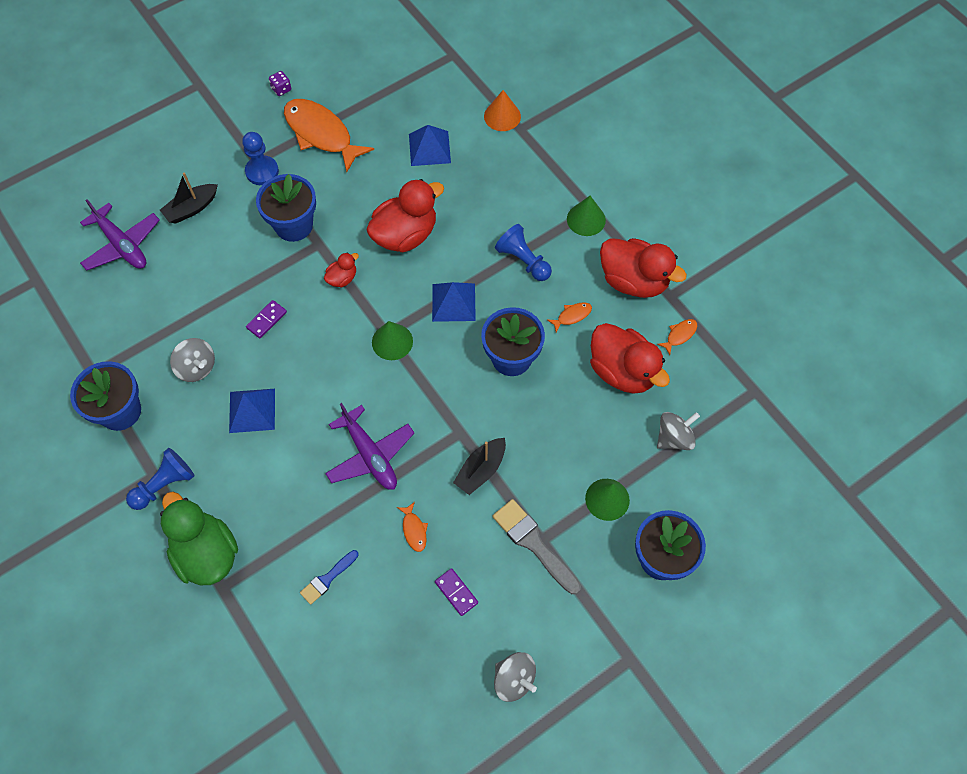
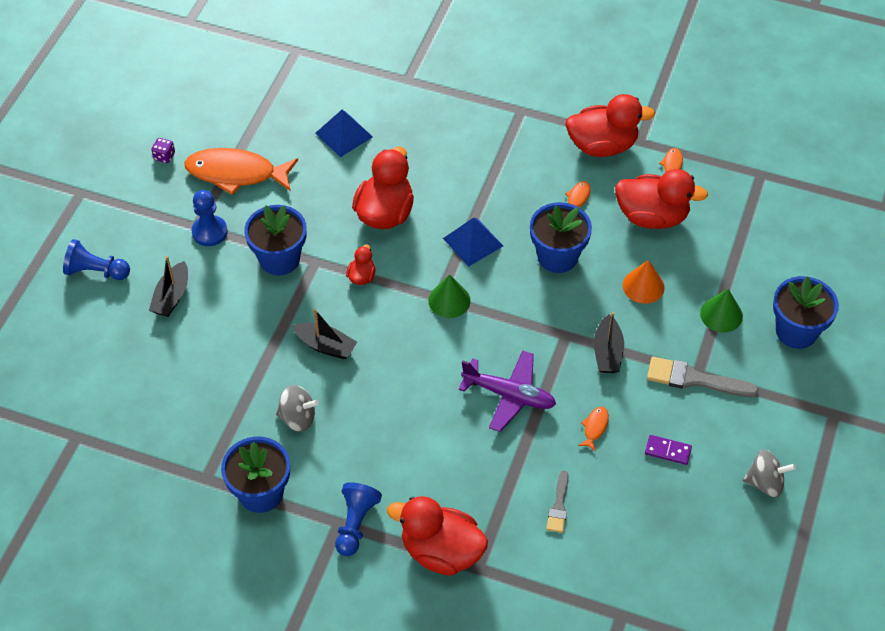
camera: 35 degrees left, 10 degrees down
(122, 245) = (133, 362): purple plane -> none
(206, 553) = (441, 551): green duck -> red duck
(252, 410) = (378, 422): blue pyramid -> none
(267, 320) = (325, 346): purple domino -> black boat
(327, 579) = (559, 506): blue brush -> grey brush
(414, 530) = (595, 427): orange fish -> orange fish turned 105 degrees counterclockwise
(502, 116) = (383, 77): orange cone -> orange cone (643, 286)
(523, 260) = (501, 179): blue pawn -> blue pawn (96, 271)
(586, 219) = (524, 120): green cone -> none
(674, 438) = (732, 242): grey spinning top -> none

